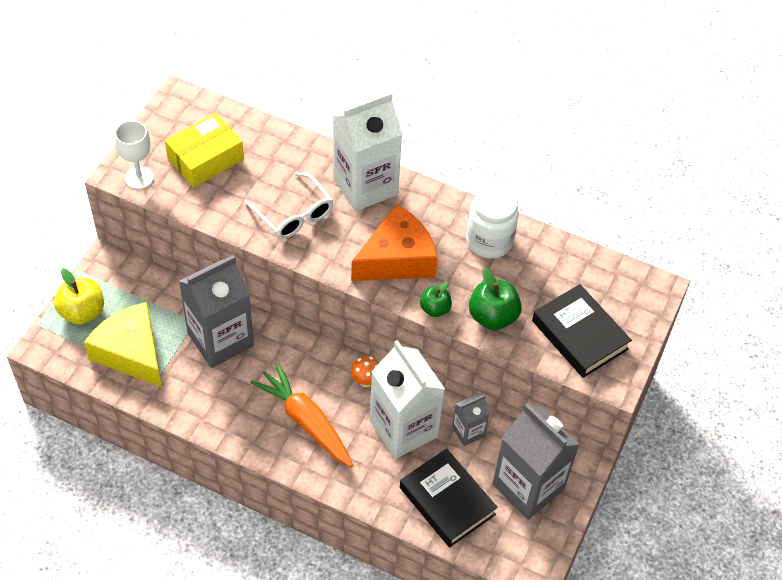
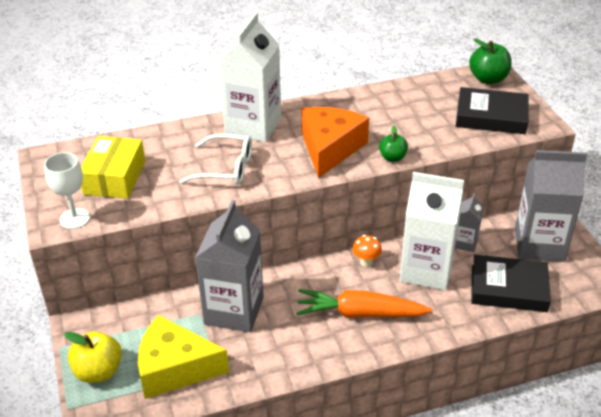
camera: 40 degrees left, 15 degrees down
(489, 241) = (371, 106): white jar -> none
(492, 317) = (431, 139): green apple -> green apple (488, 79)

